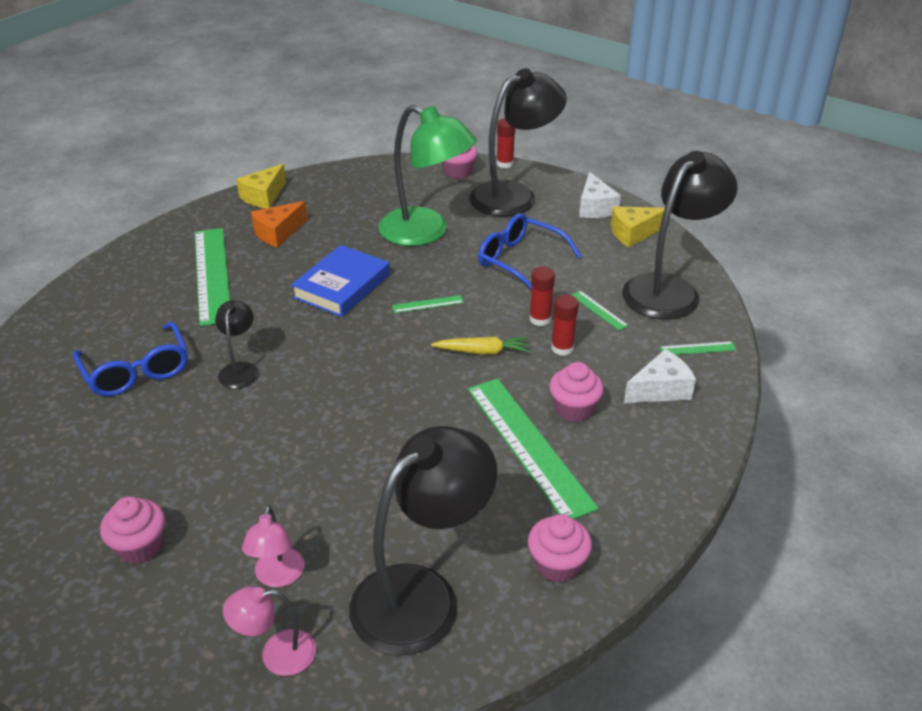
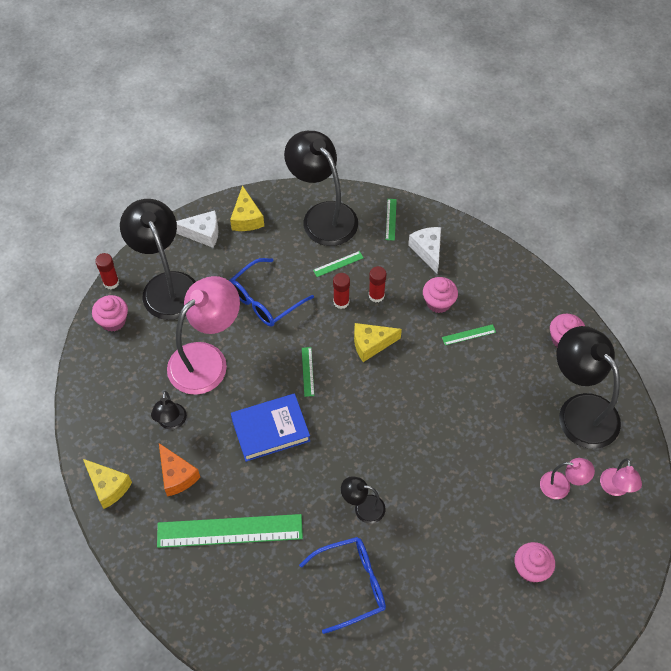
camera: 80 degrees left, 20 degrees up
(342, 221) = (171, 422): none -> black lamp
(342, 286) = (270, 430): blue book -> blue book turned 60 degrees counterclockwise
(426, 232) = (207, 359): green lamp -> pink lamp
(482, 351) = (371, 344): yellow carrot -> yellow cheese
(528, 445) = (468, 334): green ruler -> green ruler, size x0.41

